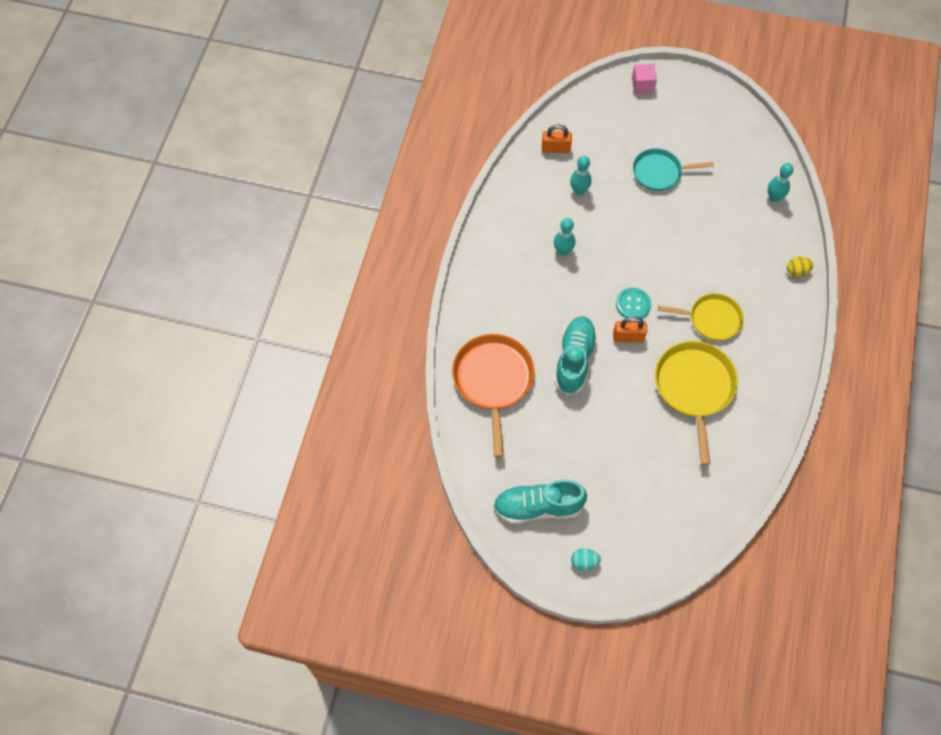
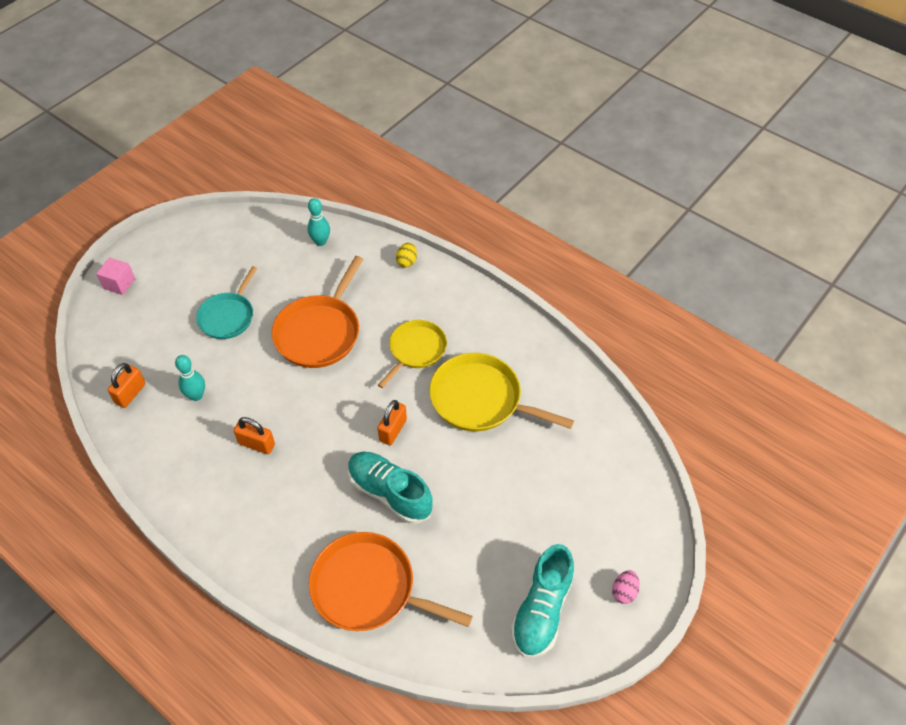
camera: 65 degrees left, 10 degrees down
(563, 251) = (256, 444): turquoise bowling pin -> orange padlock
(584, 562) = (624, 592): turquoise egg -> pink egg
(633, 304) = (359, 409): turquoise button -> none
(685, 242) = (319, 332): none -> orange pan

